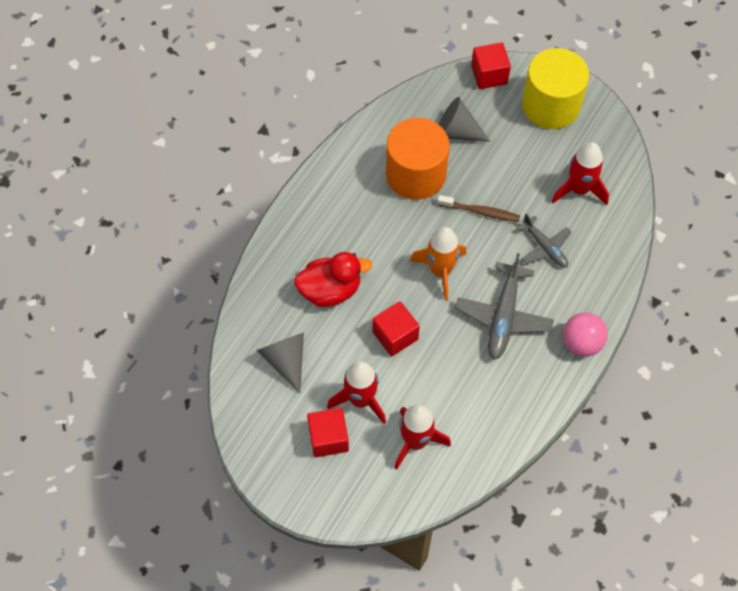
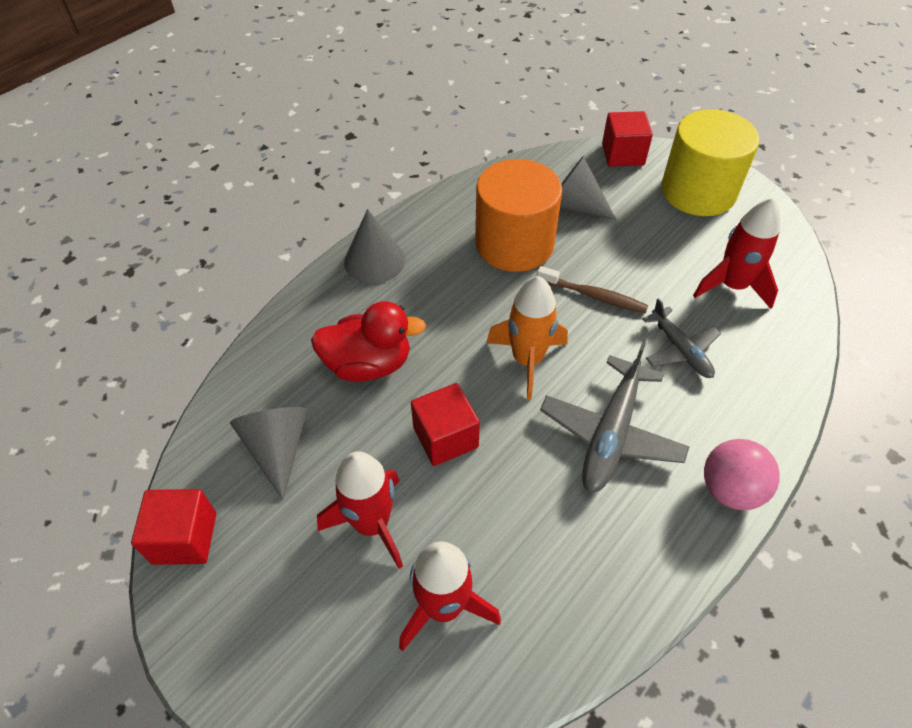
camera: 10 degrees right, 10 degrees down
(313, 204) = (374, 260): none -> grey cone
(328, 438) = (306, 578): red cube -> red cube (184, 538)

